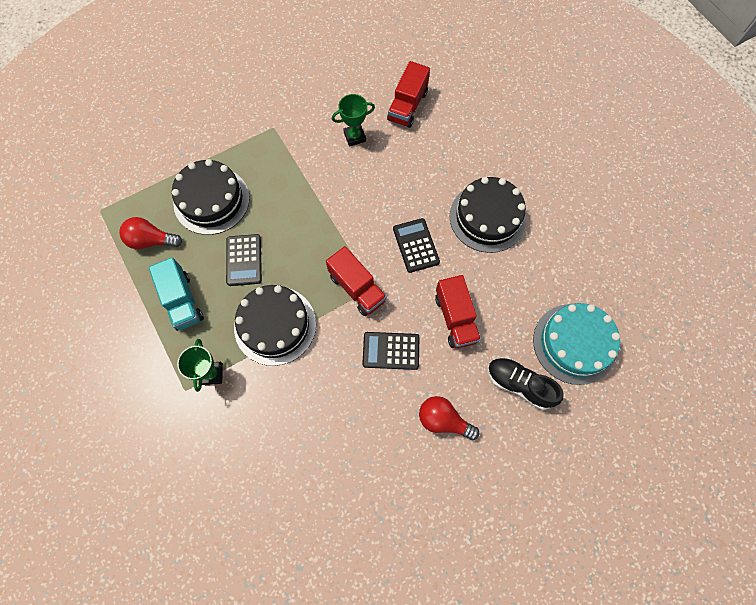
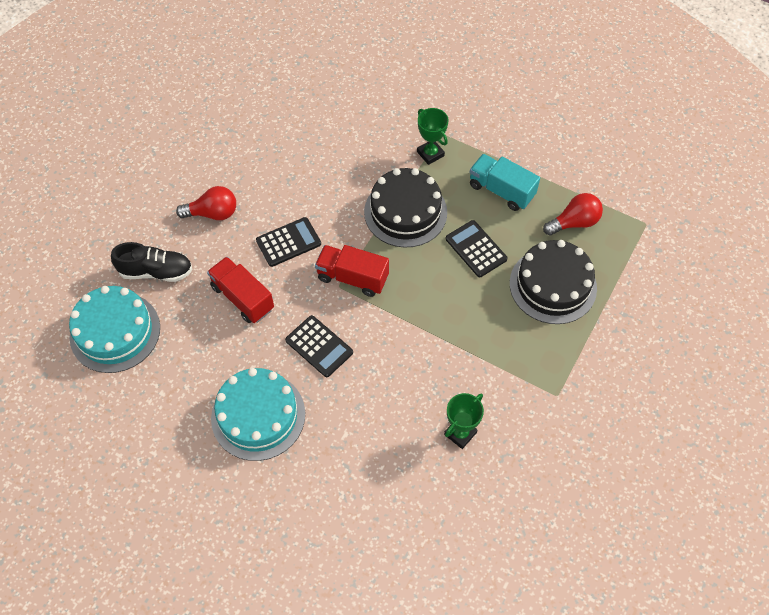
camera: 150 degrees right, 10 degrees down
(407, 106) = (425, 509): red truck -> none
(487, 217) = (258, 416): black cake -> turquoise cake

